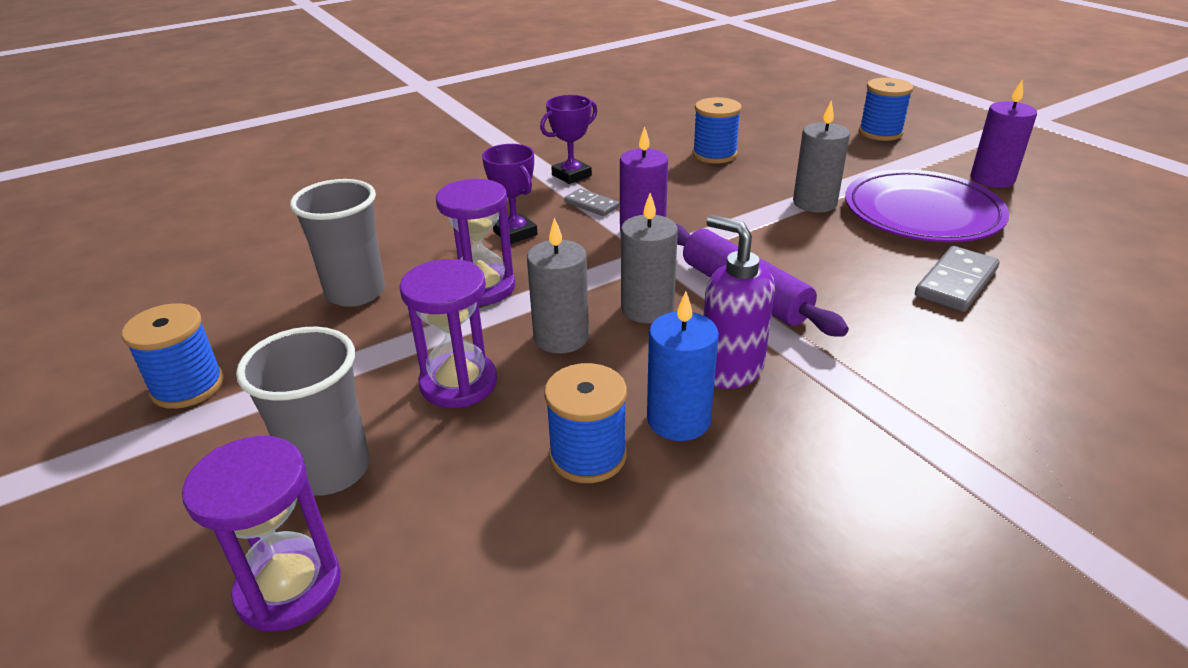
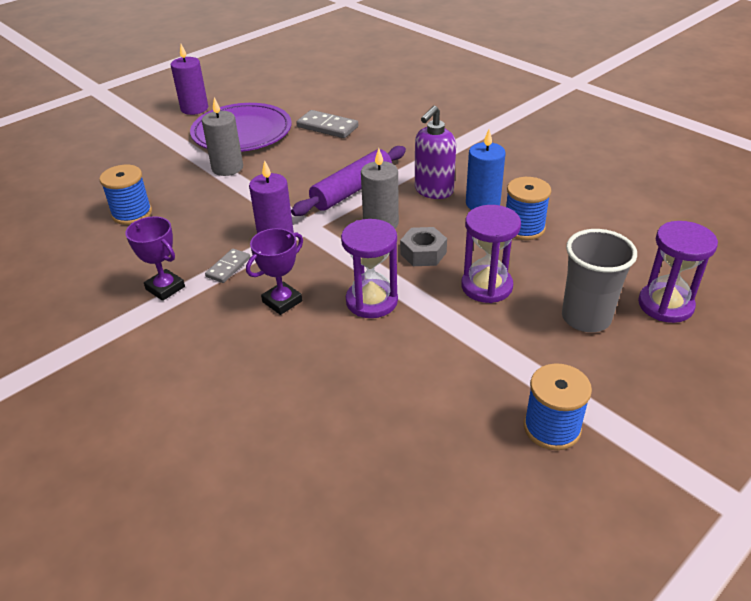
camera: 100 degrees left, 5 degrees up
(355, 292) = (395, 373): grey cup -> none
(561, 337) = (423, 253): grey candle -> grey nut
(880, 132) = (105, 142): blue spool -> none

